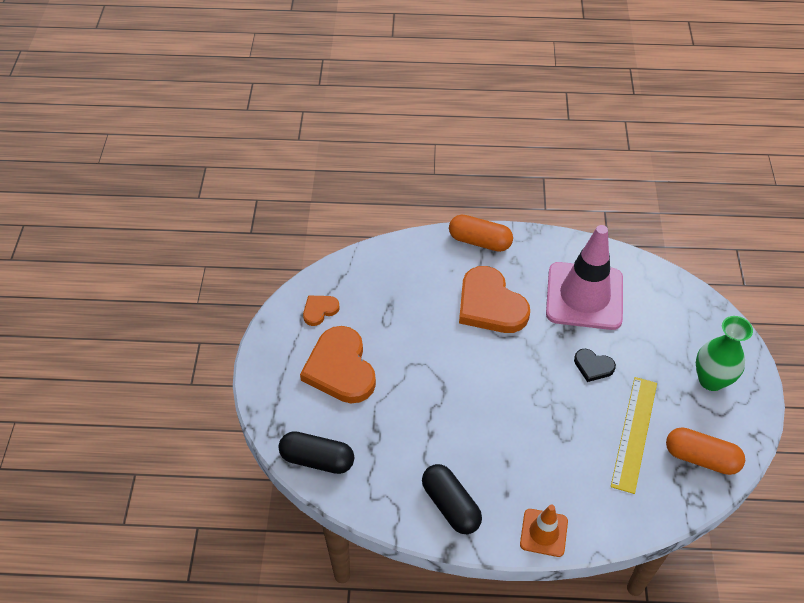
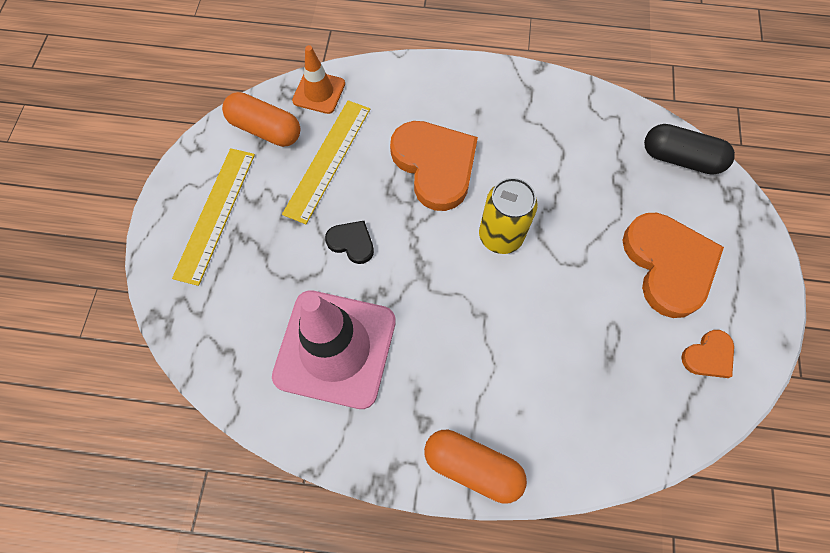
camera: 175 degrees left, 15 degrees up
(450, 505) = (536, 104): black capsule -> none
(474, 380) = (500, 236): none -> yellow can
(490, 305) = (469, 345): orange heart -> orange heart (435, 165)
(543, 532) = (446, 74): orange traffic cone -> orange traffic cone (319, 92)
(711, 380) = (215, 214): green vase -> yellow ruler

